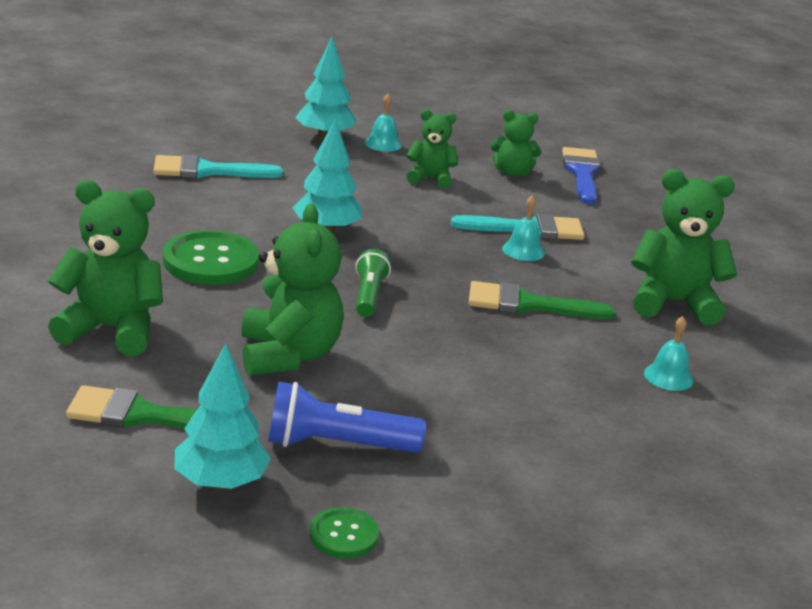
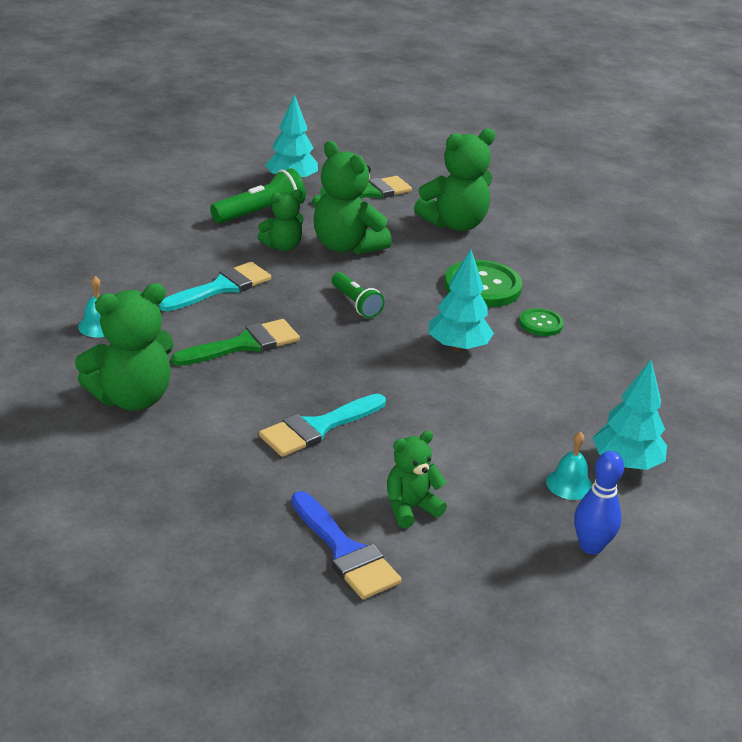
camera: 145 degrees right, 5 degrees up
(207, 171) = (623, 364): turquoise brush -> turquoise brush (221, 287)
(336, 445) = (260, 213): blue flashlight -> green flashlight
(343, 535) = (212, 181): green button -> green button (541, 324)
(418, 123) = (591, 546): none -> blue bowling pin
(430, 179) = (466, 452): green teddy bear -> green teddy bear (282, 246)
(523, 250) = (297, 399): turquoise bell -> none

